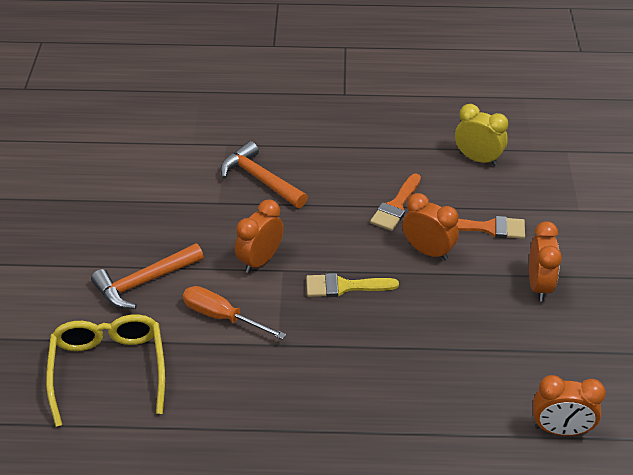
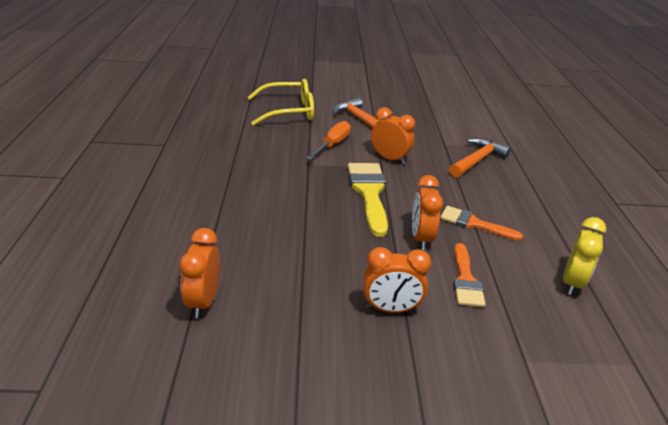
camera: 85 degrees right, 10 degrees down
(344, 286) = (369, 193): yellow brush -> yellow brush, size x1.58
(428, 251) = (421, 238): orange clock -> orange clock turned 150 degrees clockwise

